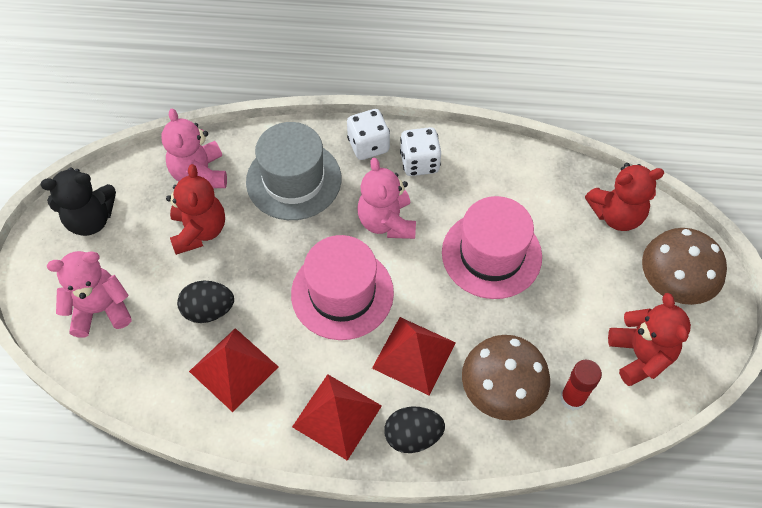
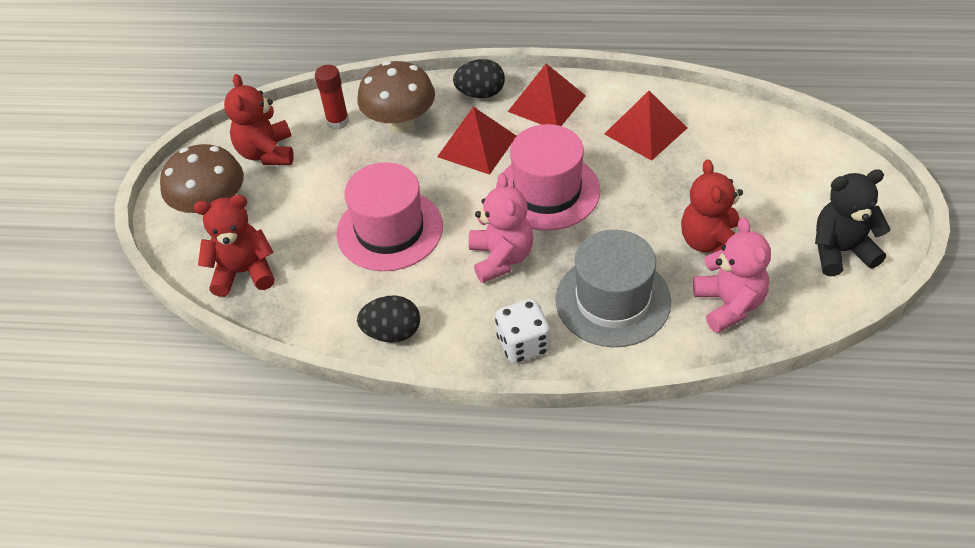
camera: 175 degrees left, 10 degrees down
(100, 309) = (792, 170): pink teddy bear -> none
(209, 310) = (681, 173): black egg -> black egg (392, 333)
(419, 162) = (460, 324): white dice -> none

